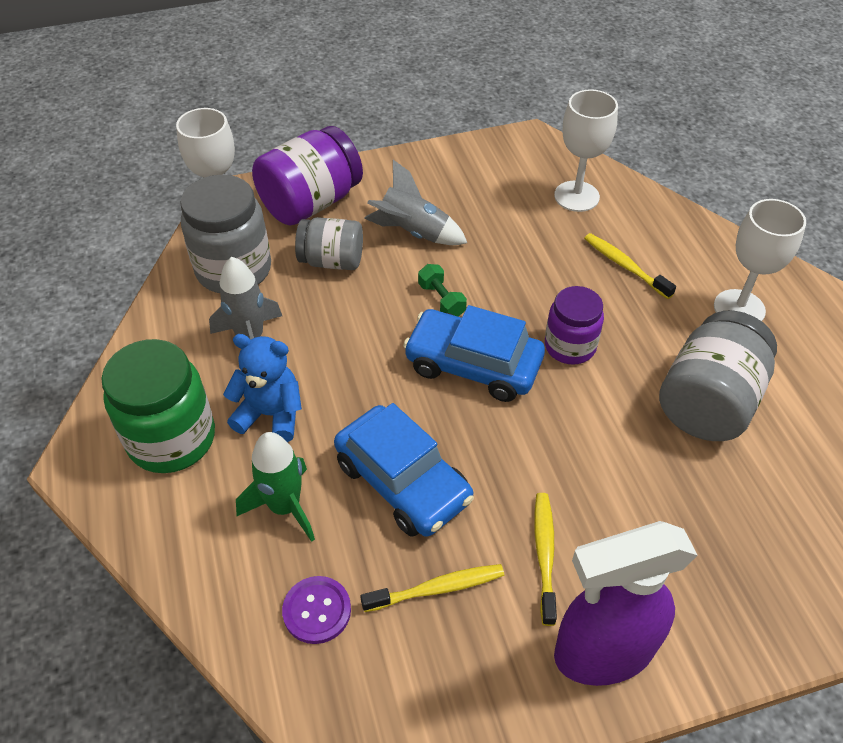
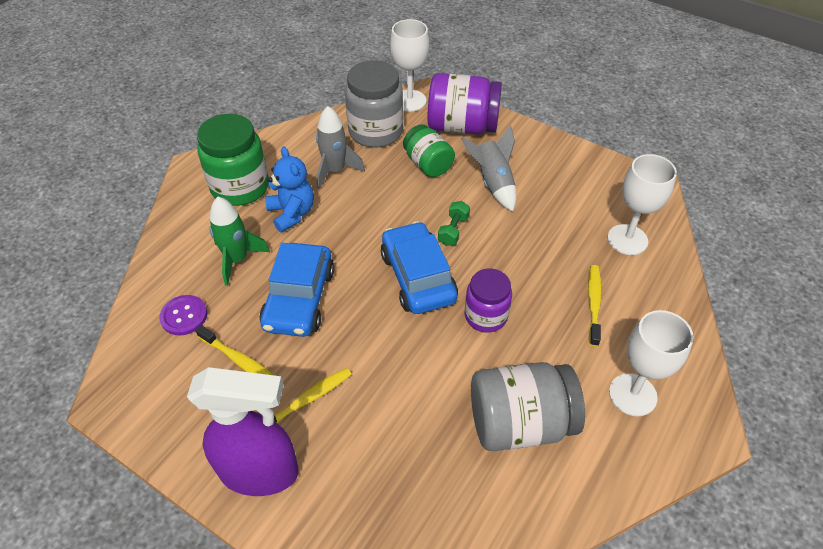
camera: 50 degrees right, 0 degrees up
(332, 261) = (428, 164): grey jar -> green jar
(602, 652) = (260, 472): purple spray bottle -> purple spray bottle turned 150 degrees clockwise

